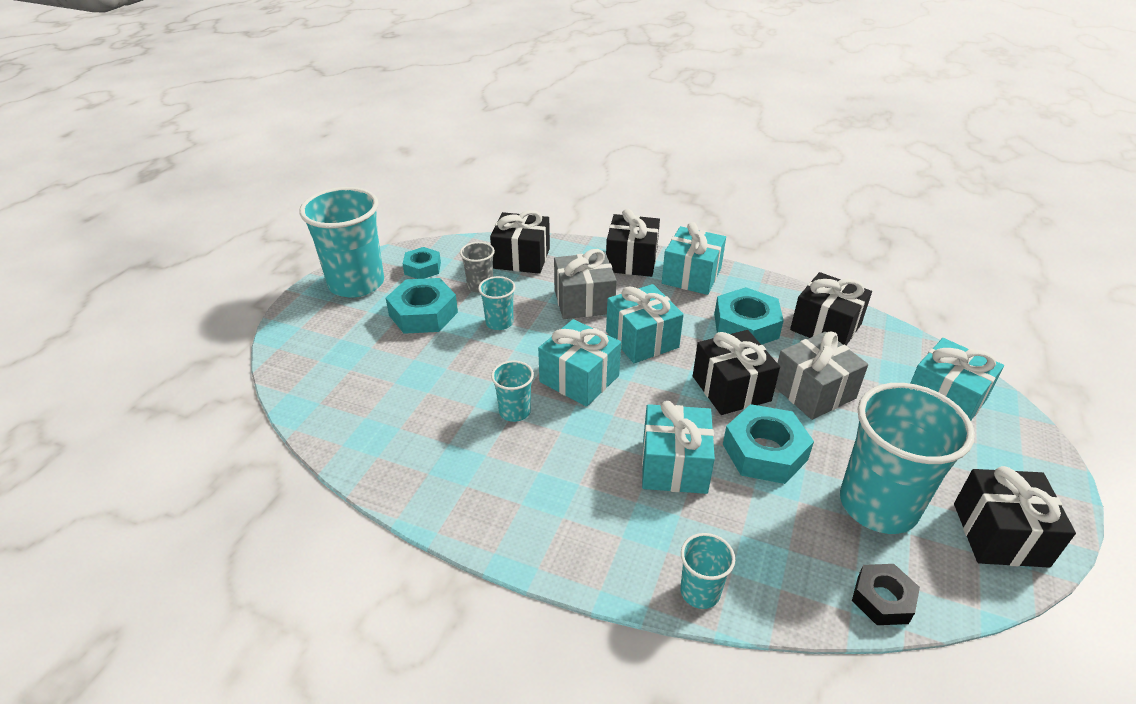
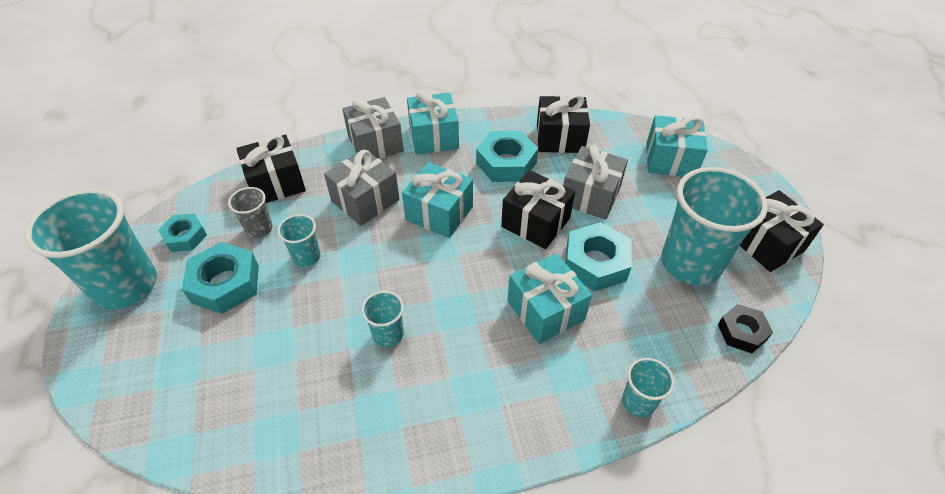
camera: 35 degrees left, 10 degrees up
(579, 379) = (417, 275): turquoise gift -> none
(631, 261) = (375, 144): black gift -> grey gift

